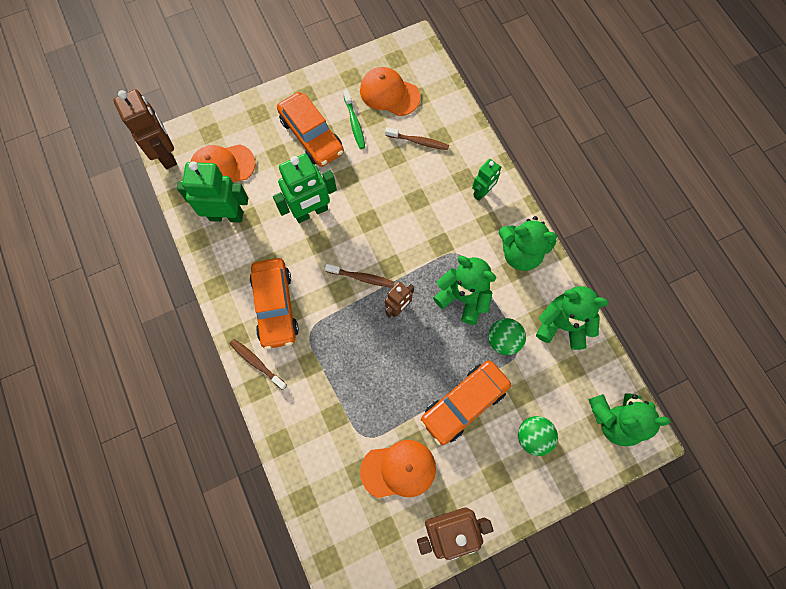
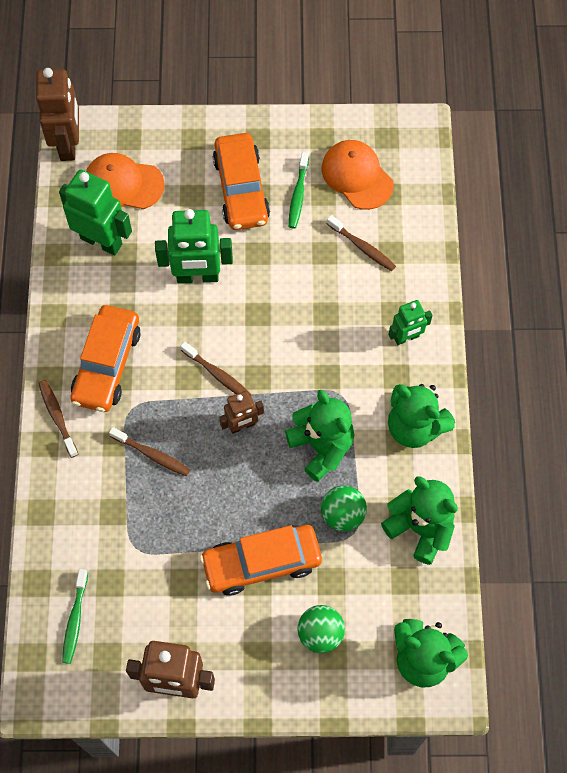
camera: 25 degrees right, 5 degrees down
(343, 359) = (152, 455): none -> brown toothbrush
(347, 515) = (75, 620): none -> green toothbrush
(398, 469) = (154, 599): orange cap -> none

